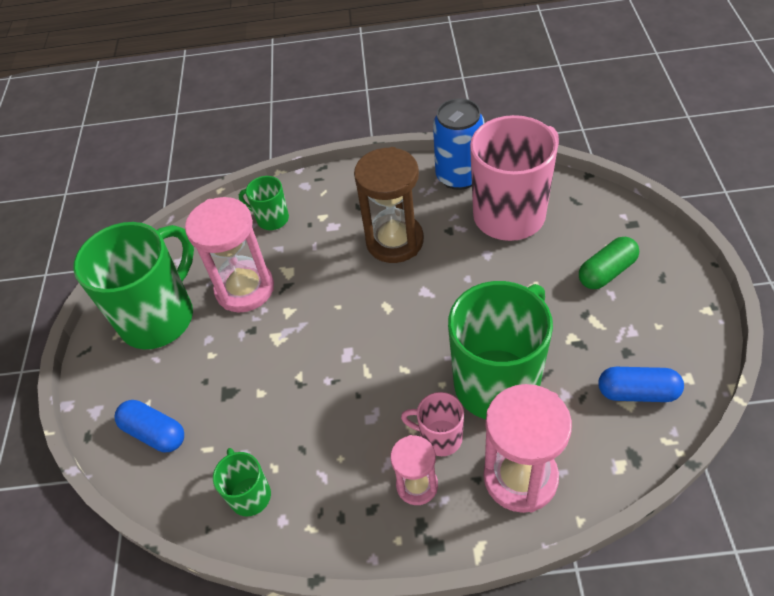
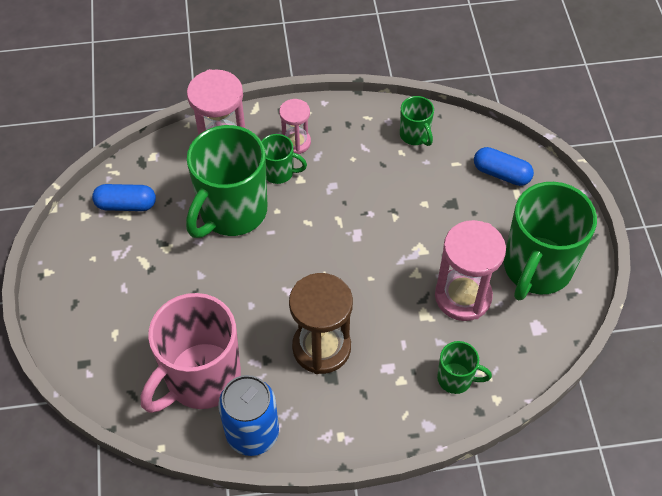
camera: 170 degrees right, 5 degrees up
(440, 437) = (279, 172): pink mug -> green mug
(606, 272) = (122, 310): green capsule -> none

